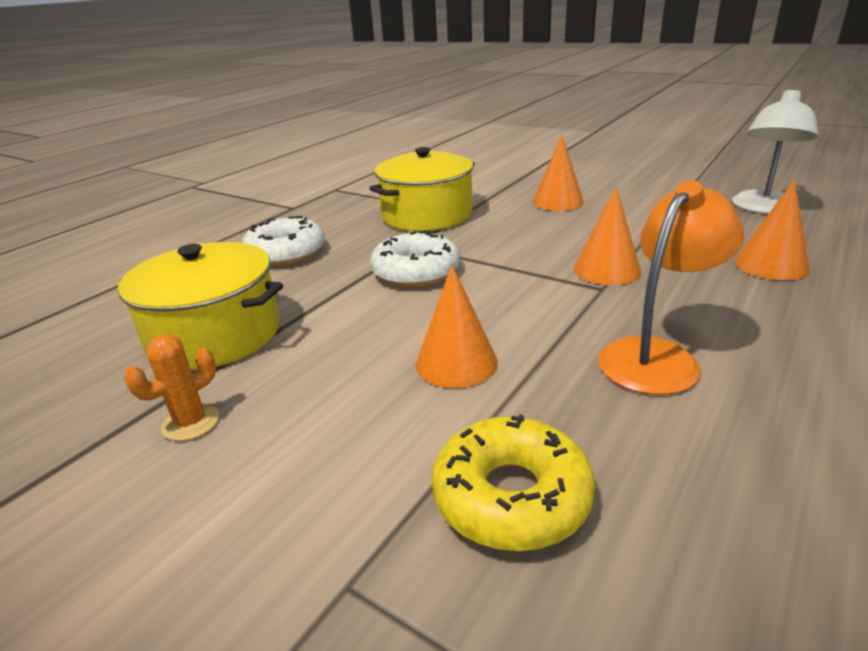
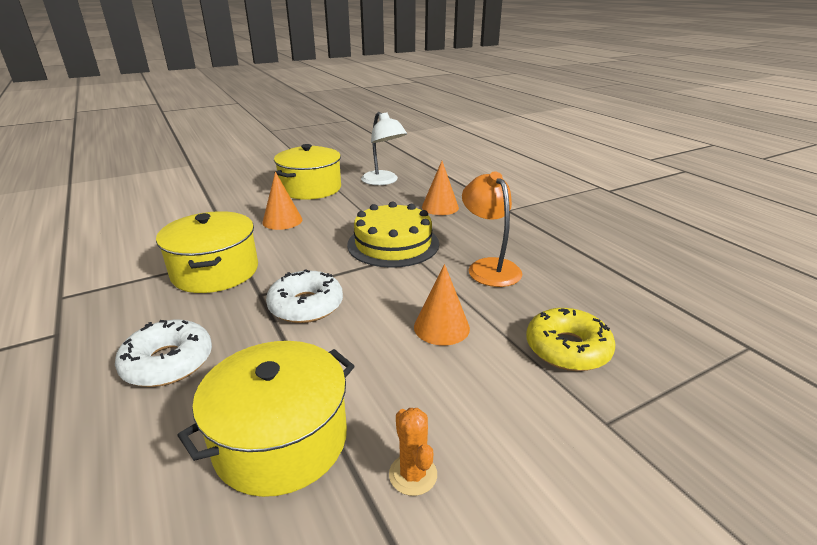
camera: 65 degrees left, 0 degrees up
(607, 270) = (393, 244): orange cone -> yellow cake
(654, 185) = (310, 188): none -> yellow pot

